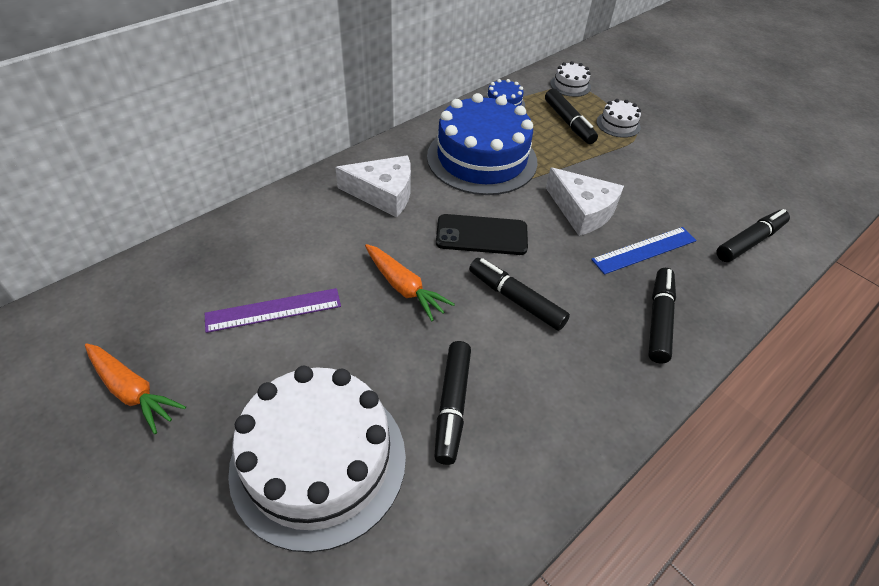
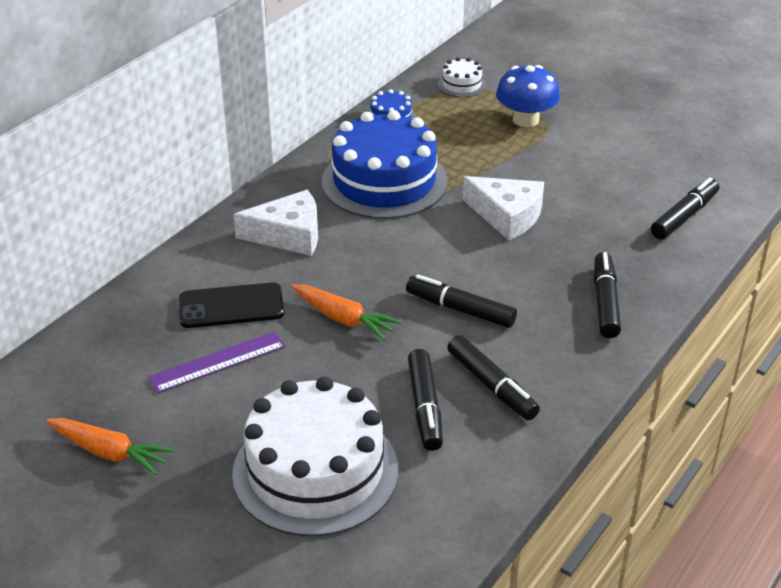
camera: 10 degrees left, 10 degrees down
(481, 235) = (408, 257): black phone -> black phone (231, 306)
(568, 123) = (470, 127): black marker -> black marker (491, 386)
(618, 124) = (525, 120): white cake -> blue mushroom
(644, 250) = (579, 242): blue ruler -> none

